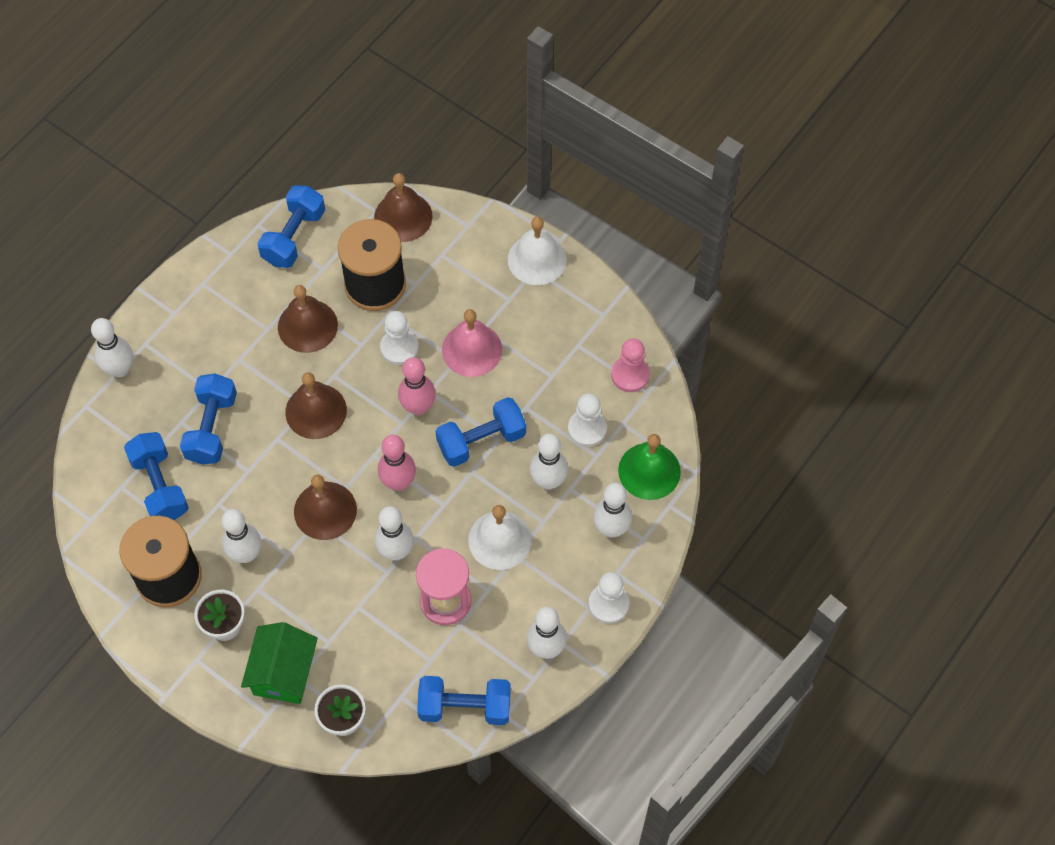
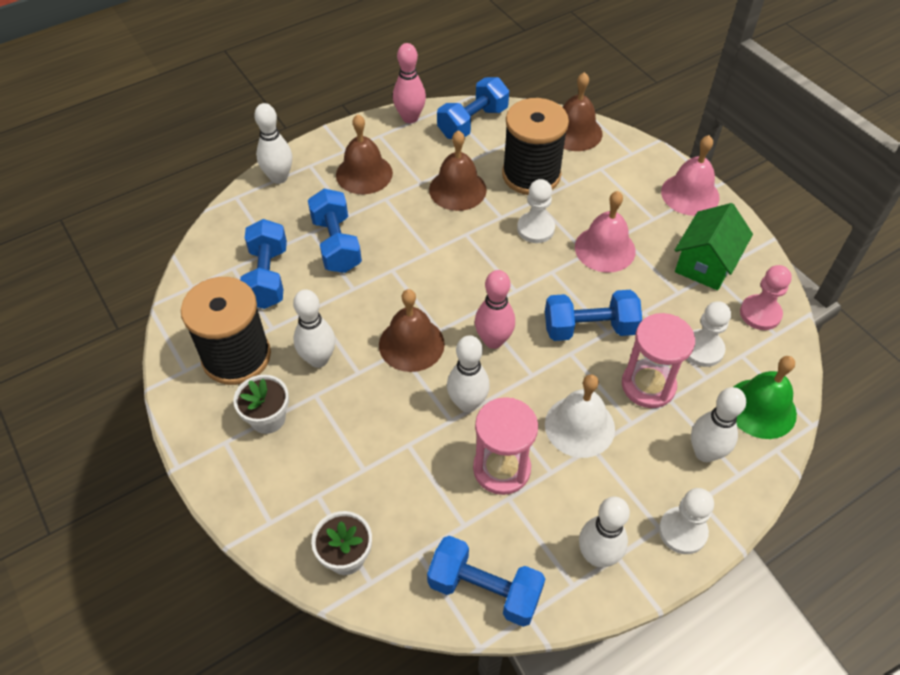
camera: 20 degrees right, 10 degrees down
(211, 428) = (336, 244): blue dumbbell -> blue dumbbell turned 45 degrees counterclockwise
(283, 673) = (305, 485): green house -> green house (706, 264)
(316, 411) = (437, 257): brown bell -> brown bell (364, 174)
(418, 407) = (536, 281): pink bowling pin -> pink bowling pin (410, 118)
(537, 259) = (690, 194): white bell -> pink bell
(548, 481) = (648, 385): white bowling pin -> pink hourglass

